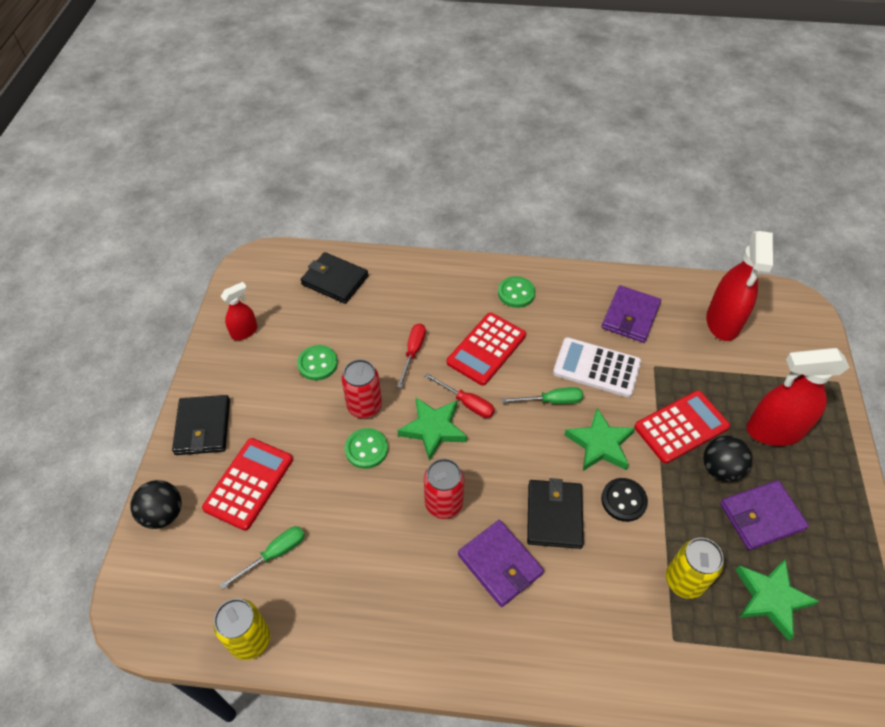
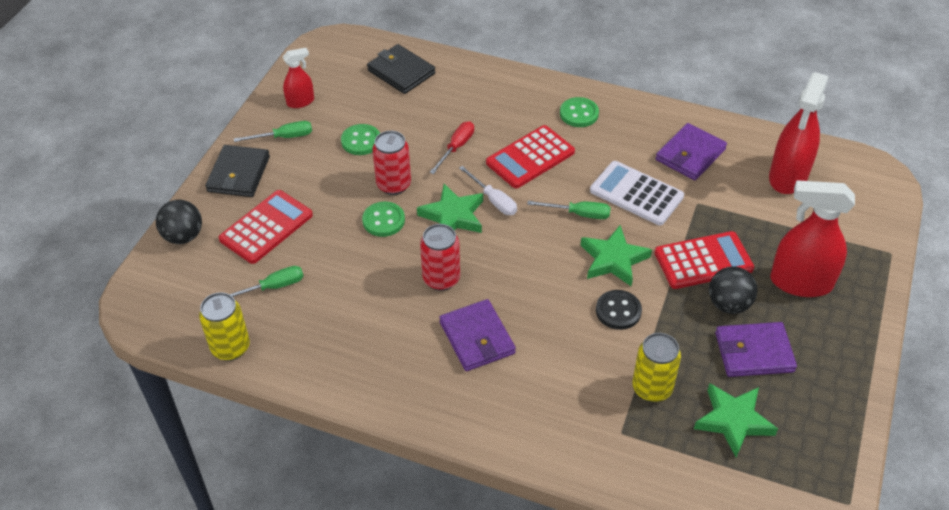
camera: 15 degrees right, 5 degrees down
(238, 375) = (284, 137): none -> green screwdriver
(466, 403) = (493, 200): red screwdriver -> white screwdriver
(554, 515) = (544, 309): black wallet -> none

